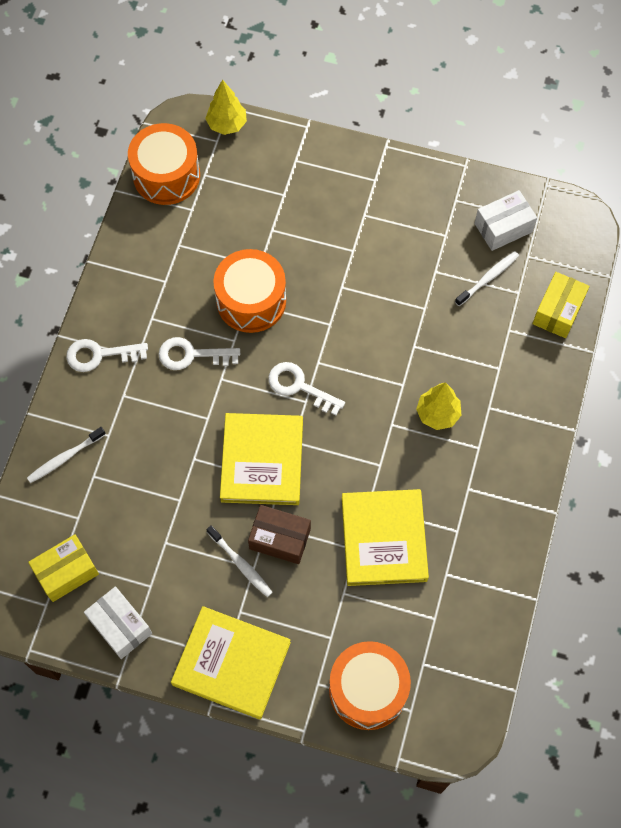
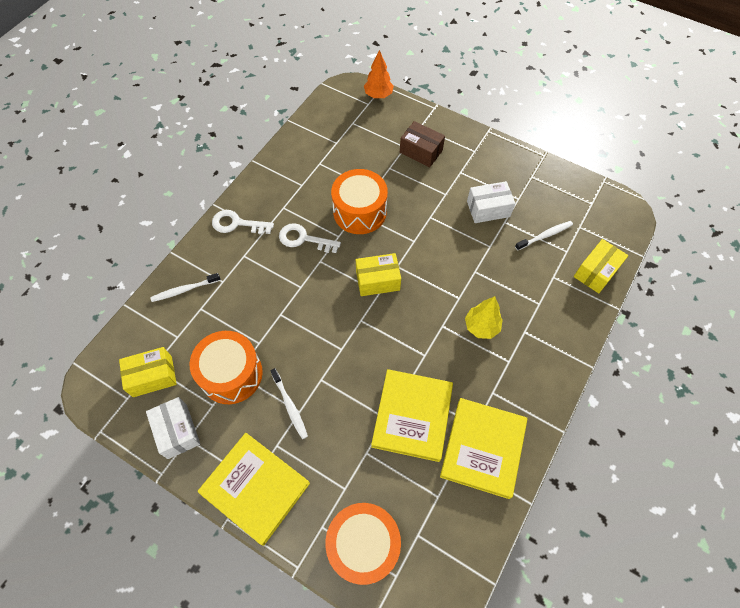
camera: 15 degrees right, 5 degrees down
(166, 175) = (326, 118): orange drum -> orange drum (231, 374)
(227, 124) = (378, 95): yellow tree -> orange tree
(262, 461) = (332, 329): yellow book -> yellow book (483, 448)
(280, 539) = (327, 393): brown box -> brown box (421, 151)
(299, 387) = (377, 280): white key -> yellow box
(503, 227) = (564, 203): white box -> white box (488, 209)

